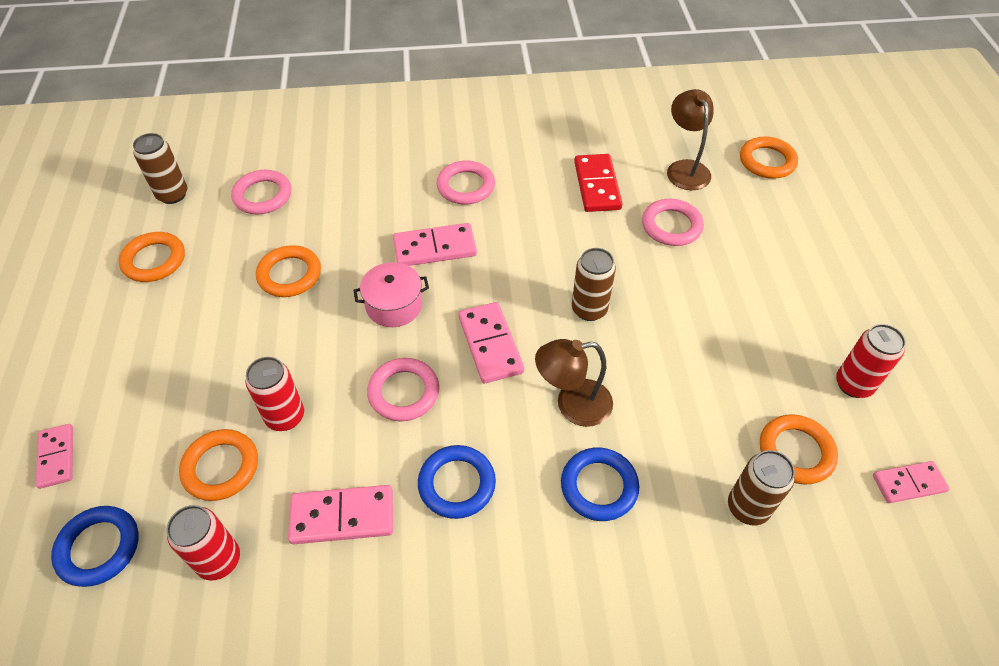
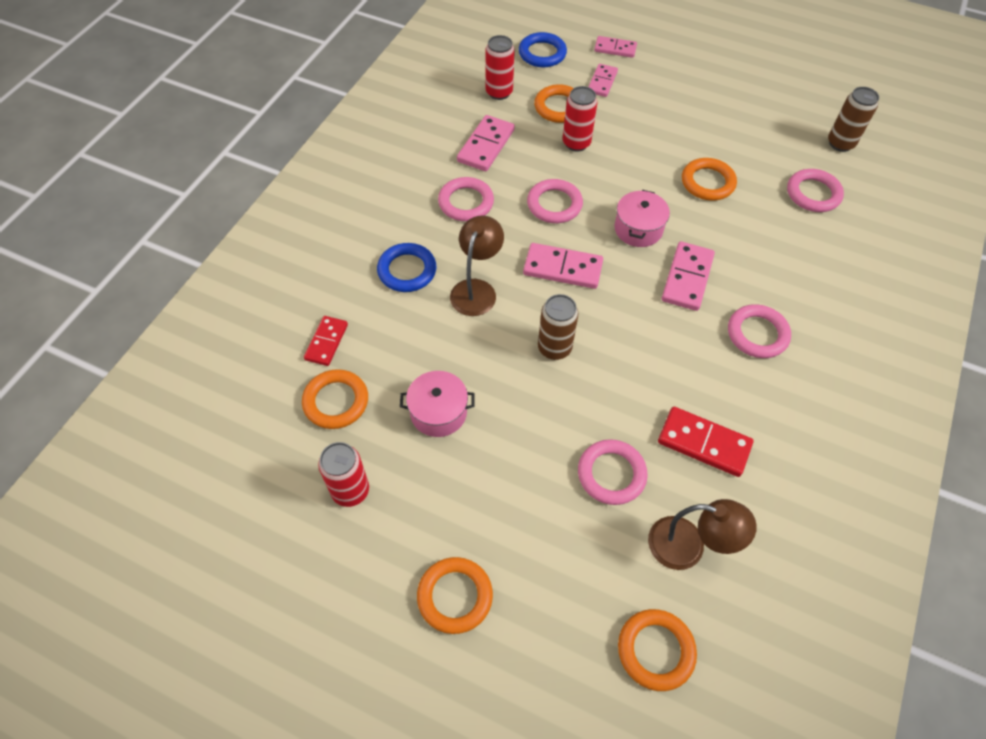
camera: 120 degrees right, 5 degrees up
(154, 260) = (765, 118): orange ring -> orange ring (455, 596)
(457, 484) = (466, 202): blue ring -> pink ring
(727, 362) = (438, 412): none -> pink pot
(747, 507) = (326, 342): brown can -> red domino
(908, 483) = (255, 457): pink domino -> pink domino (602, 82)

